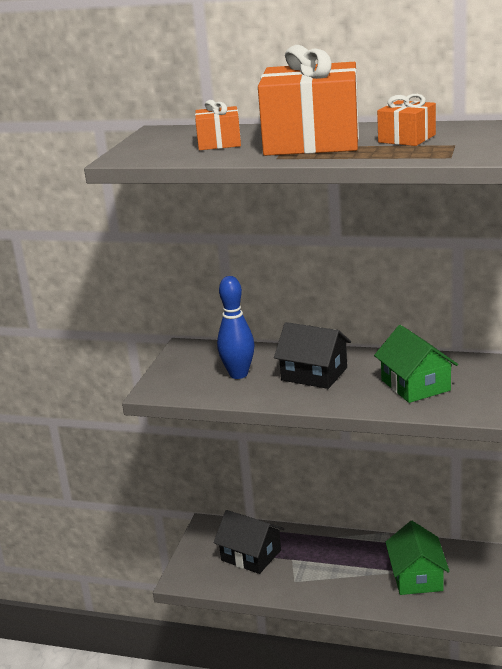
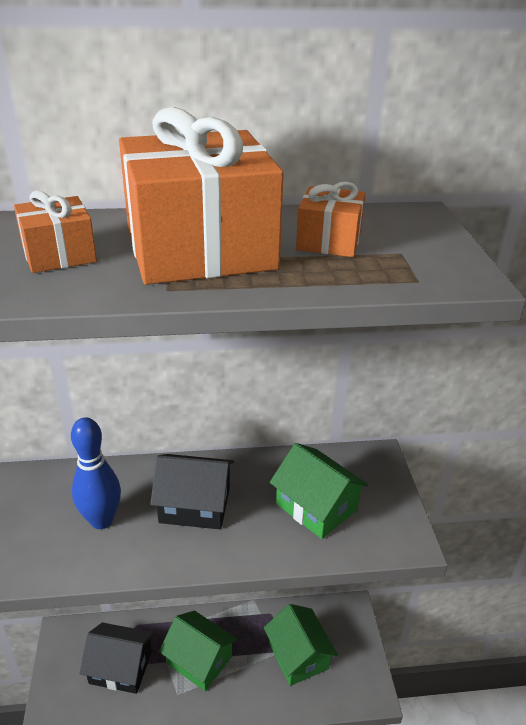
camera: 25 degrees left, 10 degrees up
(322, 563) = (199, 659): none -> green house

